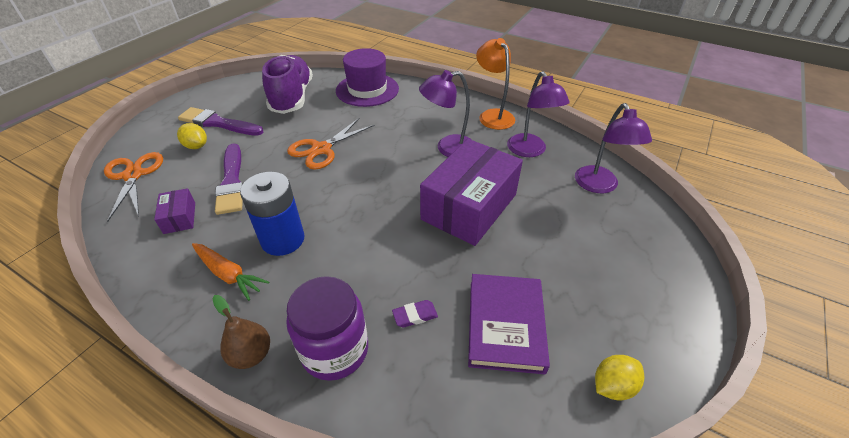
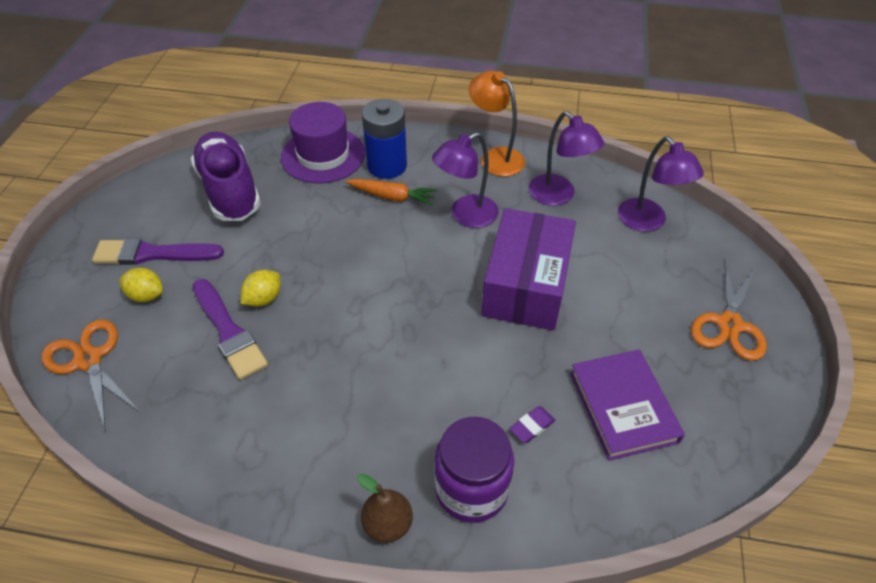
camera: 20 degrees left, 5 degrees up
(180, 218) = (195, 398): purple box -> none
(228, 274) = (304, 447): orange carrot -> orange carrot (392, 197)
(283, 239) = (340, 387): blue battery -> blue battery (387, 166)
(321, 149) = (315, 257): orange scissors -> orange scissors (729, 324)
(612, 386) = (740, 433): yellow lemon -> yellow lemon (264, 299)

